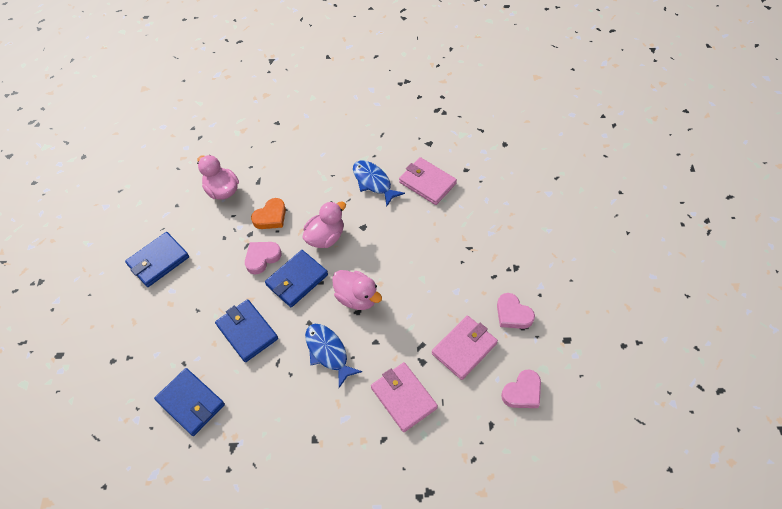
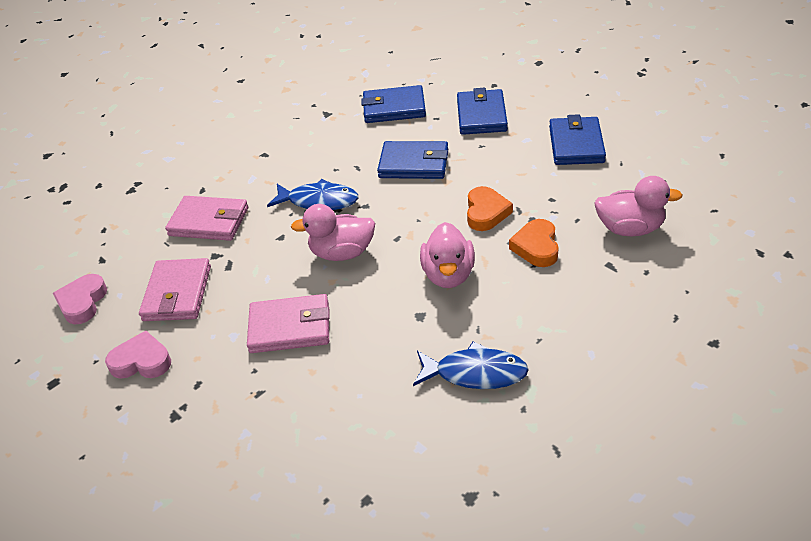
camera: 140 degrees right, 15 degrees down
(262, 258) = (486, 212): pink heart -> orange heart
(297, 280) = (424, 223): blue wallet -> blue wallet (481, 115)
(427, 183) = (402, 431): pink wallet -> pink wallet (290, 327)

